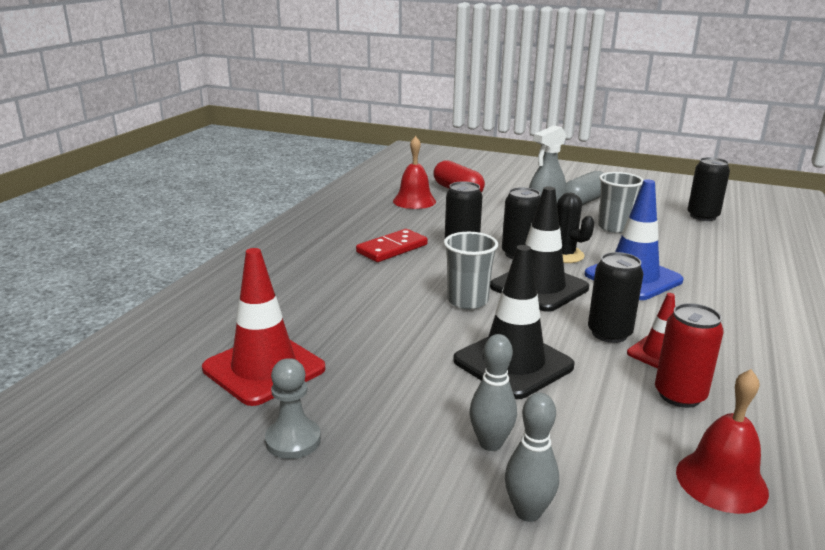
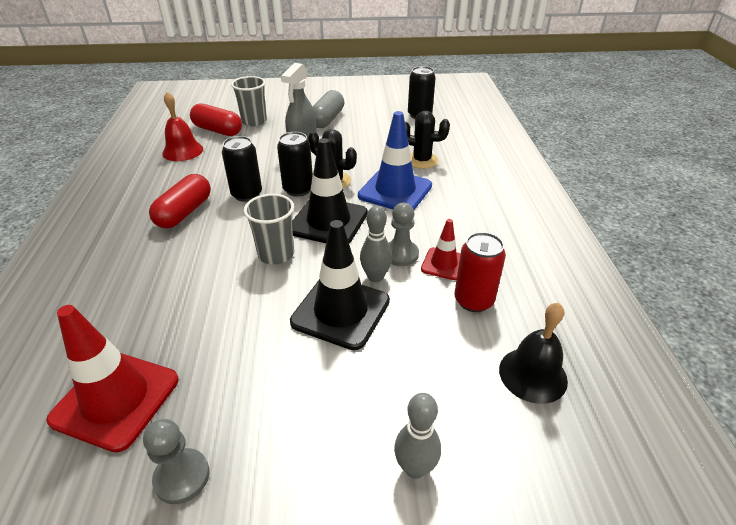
camera: 25 degrees left, 15 degrees up
(392, 249) = (184, 212): red domino -> red capsule
(490, 443) = (357, 406): grey bowling pin -> grey bowling pin (375, 277)
(609, 333) = (401, 254): black can -> grey pawn
(614, 227) = (361, 142): grey cup -> grey cup (254, 121)
(682, 257) = (422, 160): none -> black cactus
(721, 481) = (533, 374): red bell -> black bell

